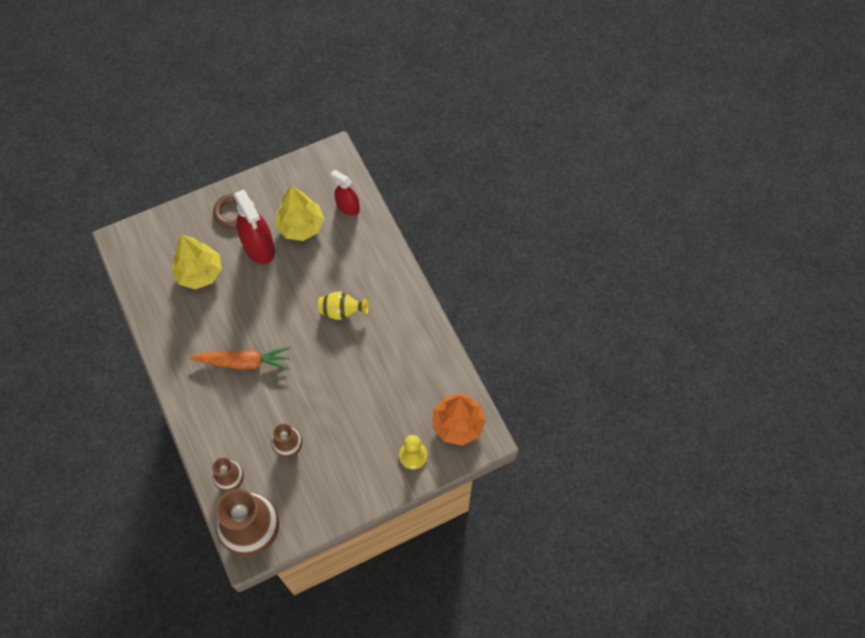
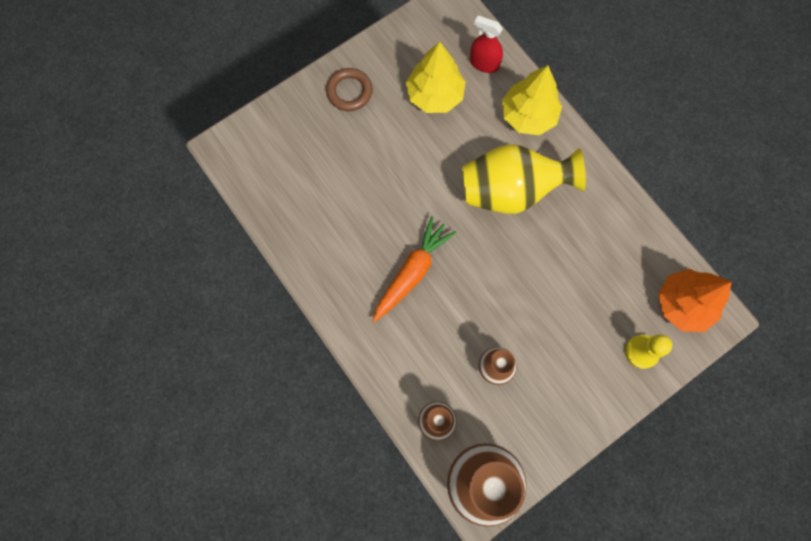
camera: 10 degrees left, 10 degrees up
(200, 273) = (329, 171): yellow tree -> yellow tree (528, 116)
(244, 362) = (412, 272): orange carrot -> orange carrot turned 45 degrees counterclockwise
(259, 247) = (392, 128): red spray bottle -> none
(342, 311) = (511, 191): yellow vase -> yellow vase, size x1.94

